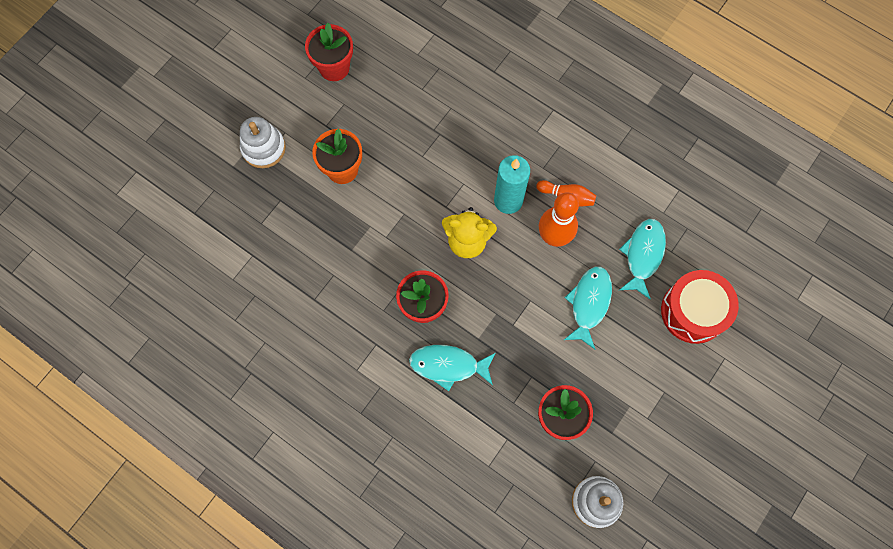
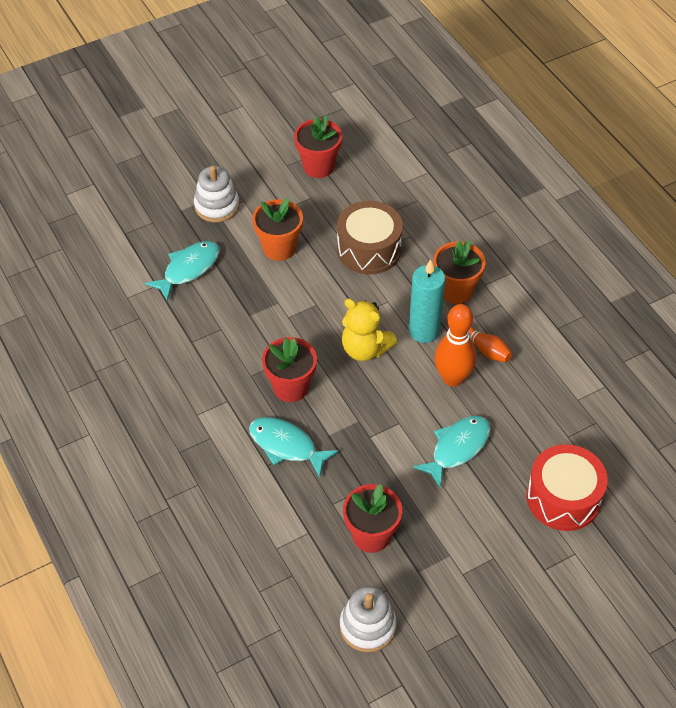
camera: 25 degrees right, 20 degrees down
(421, 137) = (369, 249): none -> brown drum
(515, 148) = (456, 290): none -> orange flower pot
(643, 255) = (536, 428): turquoise fish -> turquoise fish (188, 269)

